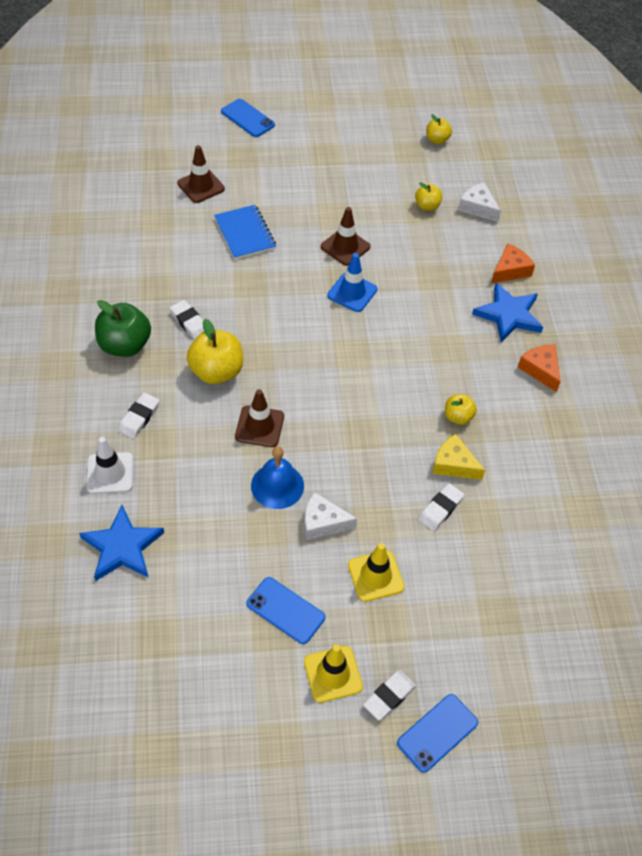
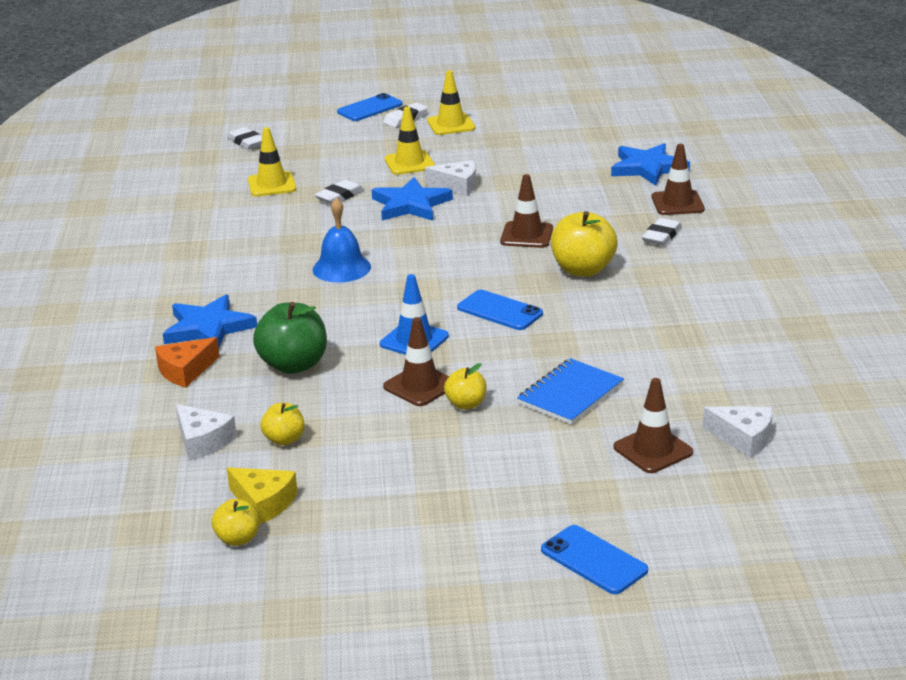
camera: 175 degrees left, 25 degrees down
(110, 473) = (677, 203): white traffic cone -> brown traffic cone
(125, 345) = (701, 285): green apple -> green apple (293, 365)
(143, 192) = (743, 438): none -> white cheese
(190, 322) = (626, 306): white eraser -> white eraser (246, 142)
(245, 234) = (570, 394): blue notebook -> blue notebook turned 60 degrees clockwise
(277, 485) = (504, 202): blue bell -> blue bell (341, 268)
(285, 610) = (491, 147): blue phone -> blue phone (499, 311)
(368, 487) = (411, 205): none -> blue star
(454, 464) = (318, 220): yellow cheese -> yellow cheese (264, 502)
(458, 417) = (303, 249): yellow apple -> yellow apple (466, 404)
(514, 537) = (272, 185): none -> yellow traffic cone
(540, 370) = (190, 285): orange cheese -> none

